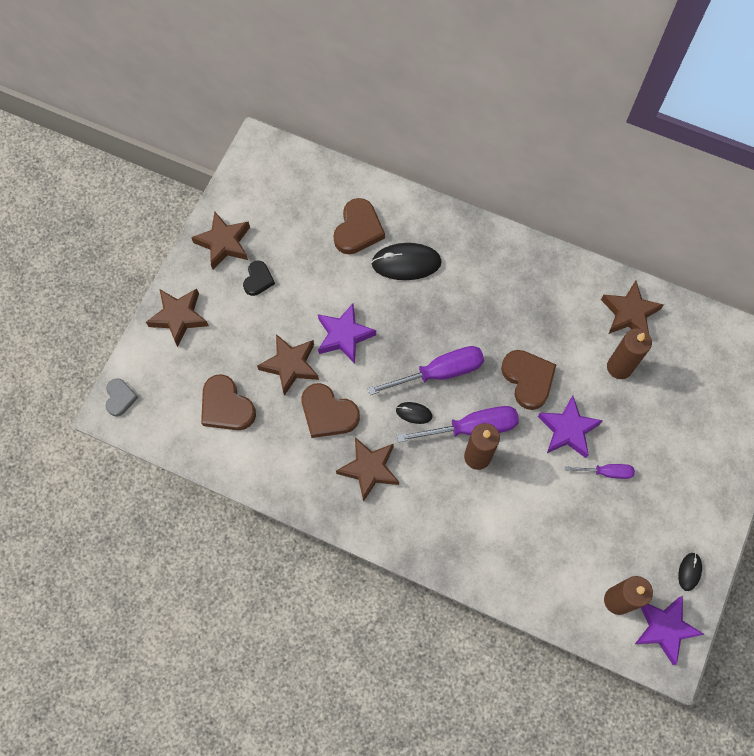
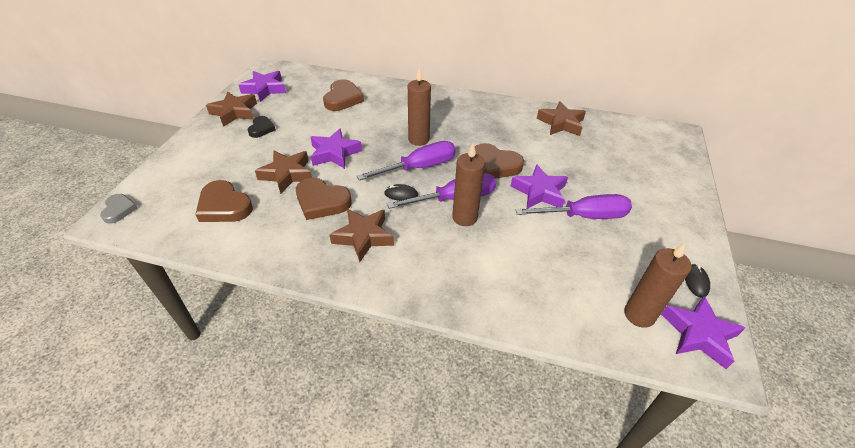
camera: 10 degrees left, 25 degrees down
(179, 317) = (189, 154): brown star -> none
(258, 197) = (265, 89): none -> purple star
(406, 263) = (382, 112): black mouse -> none
(528, 379) = (495, 165): brown heart -> brown heart turned 150 degrees clockwise
(606, 472) = (584, 216): purple screwdriver -> purple screwdriver, size x1.79
(619, 367) = (566, 152): brown candle -> brown candle (418, 139)

